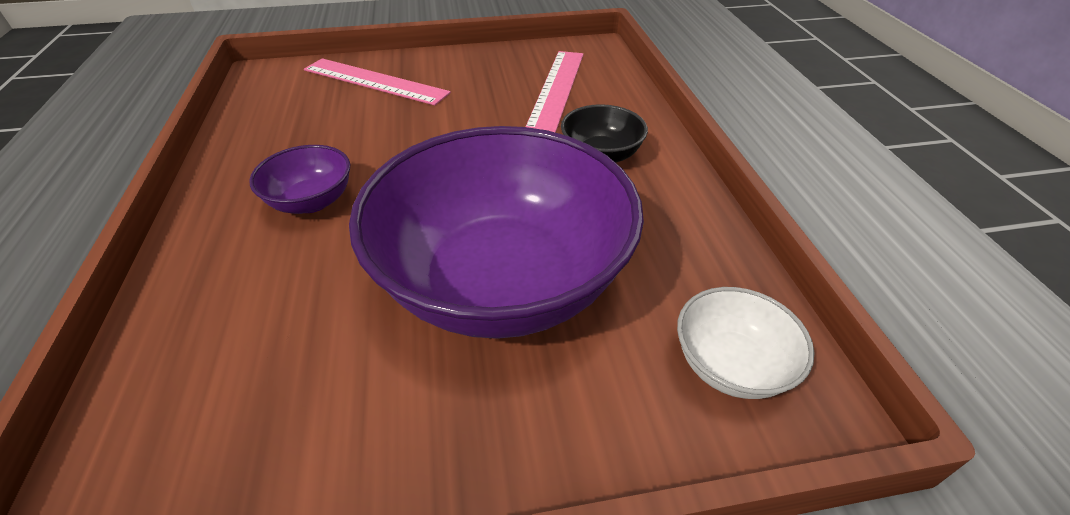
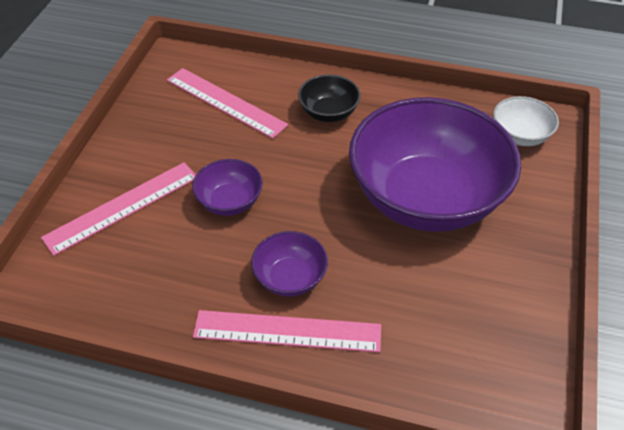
camera: 65 degrees left, 5 degrees up
(231, 221) = (287, 331): none -> pink ruler
(410, 132) = (229, 202): none -> purple bowl

